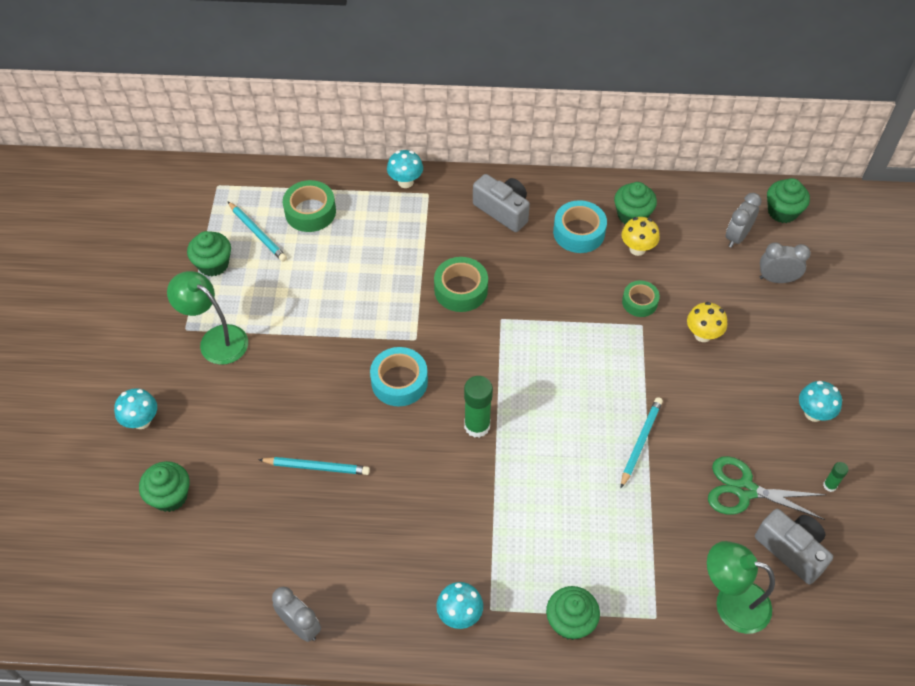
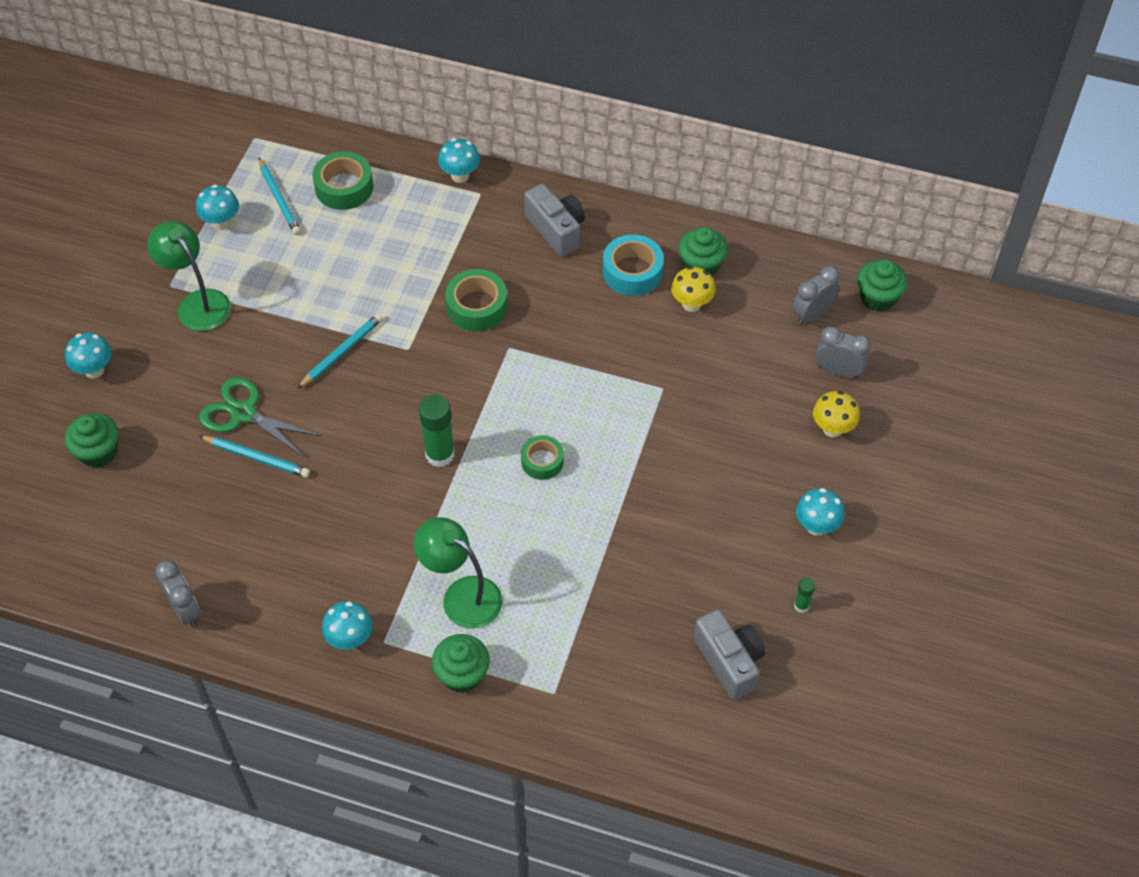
camera: 15 degrees right, 0 degrees up
(213, 264) = (221, 222): green cupcake -> turquoise mushroom
(399, 381) = (374, 390): turquoise tape -> none
(639, 302) = (670, 363): green tape -> green tape (542, 461)
(640, 442) = (610, 512): turquoise pencil -> turquoise pencil (342, 352)
(702, 335) = (727, 414): yellow mushroom -> yellow mushroom (832, 429)
(731, 602) = (640, 698): green lamp -> green lamp (462, 595)
(745, 490) = (704, 588): green scissors -> green scissors (244, 413)

